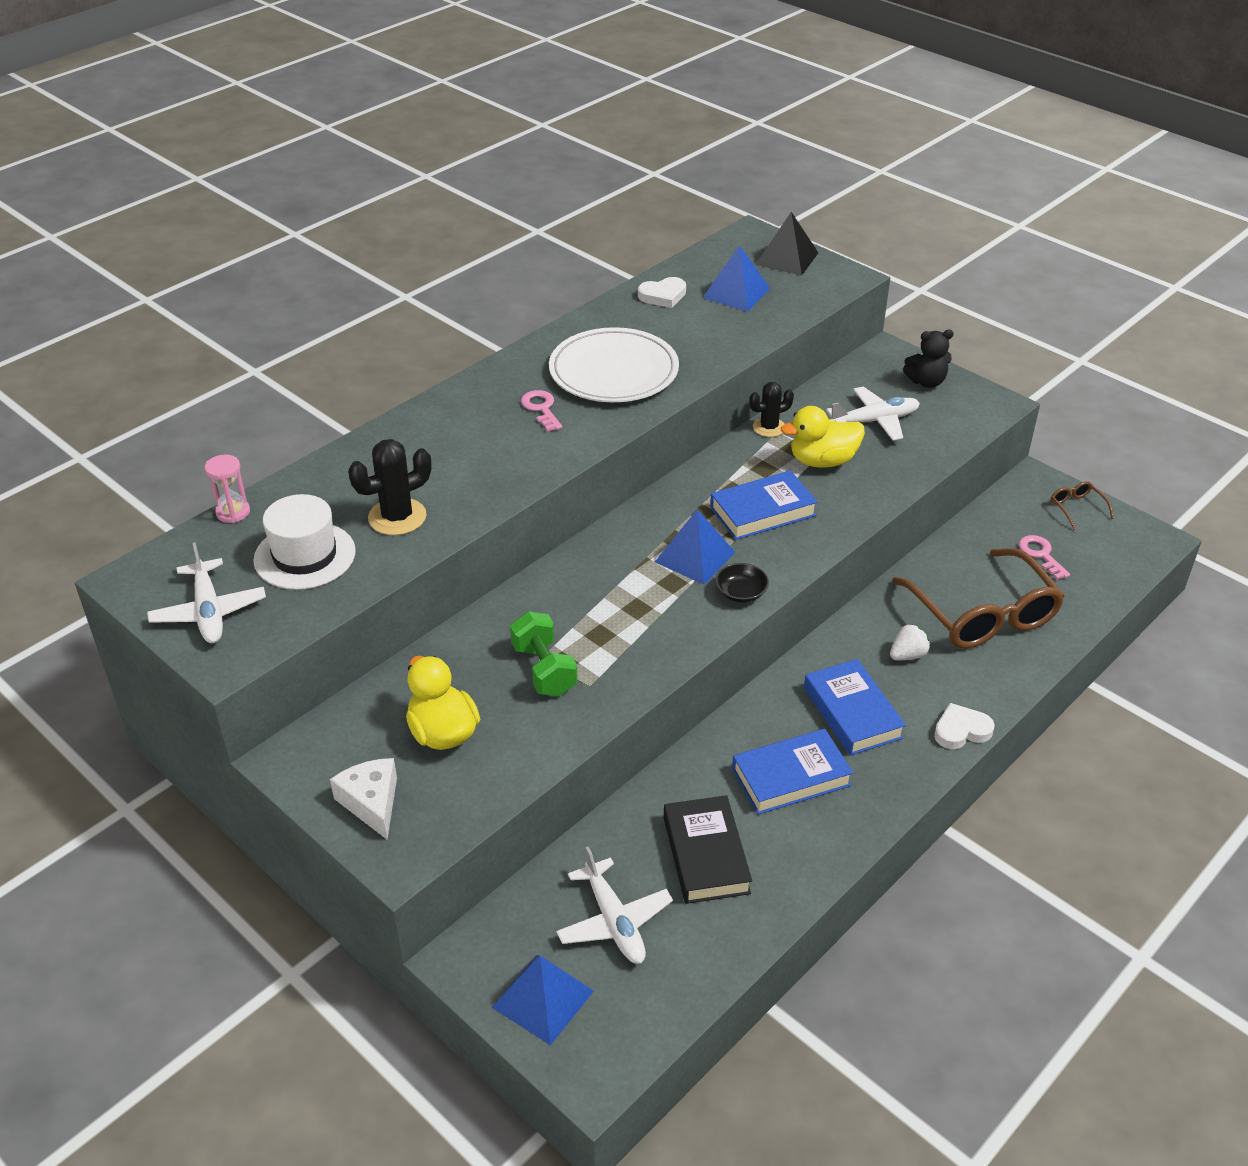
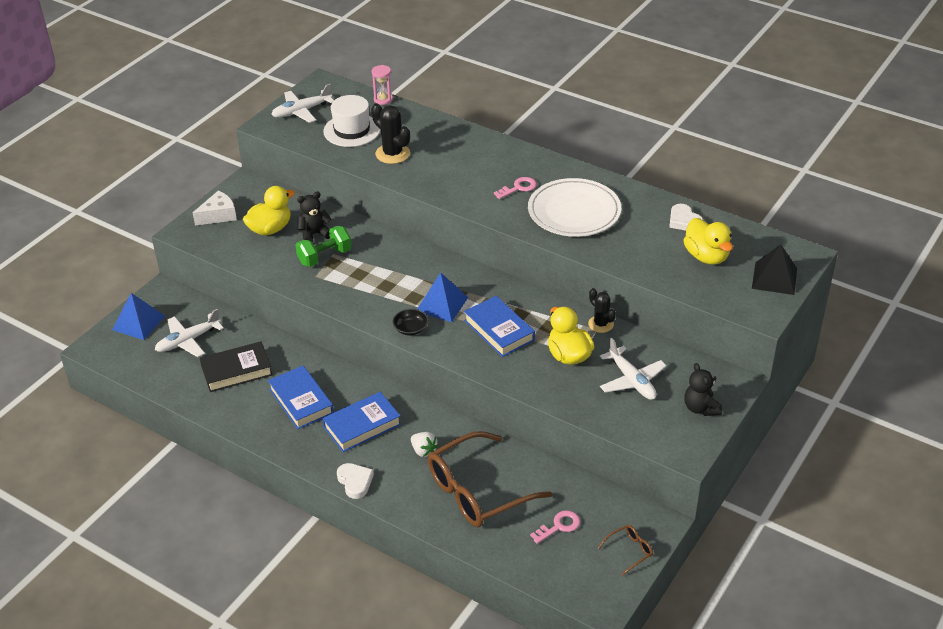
camera: 80 degrees right, 0 degrees up
(479, 677) = (314, 234): none -> black teddy bear
(736, 293) = (706, 256): blue pyramid -> yellow duck

